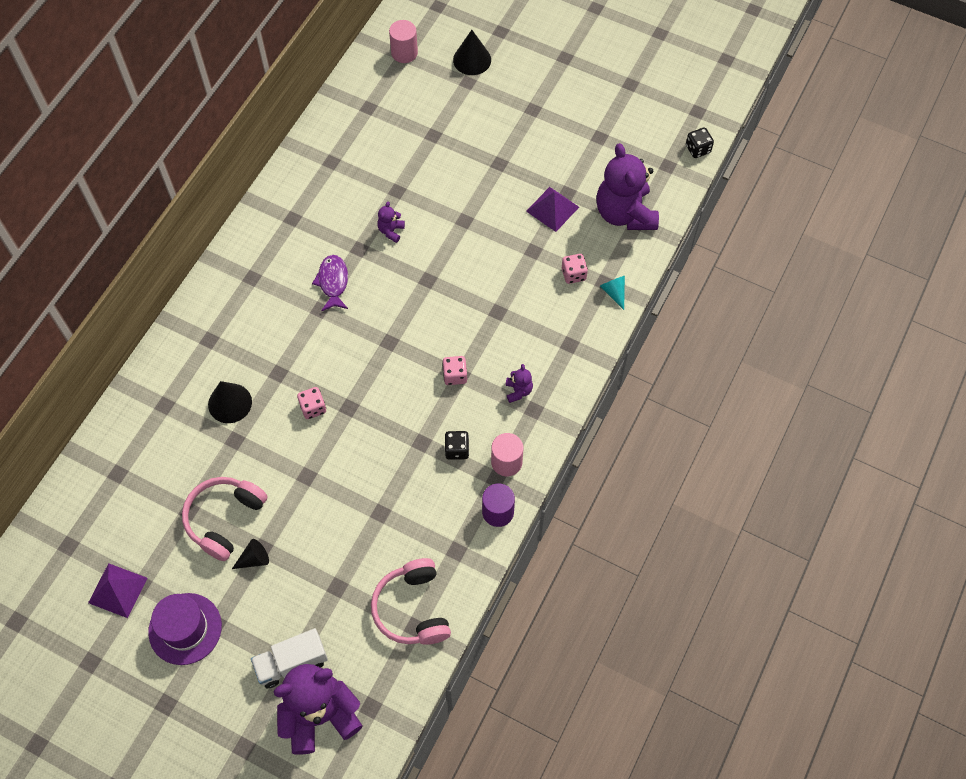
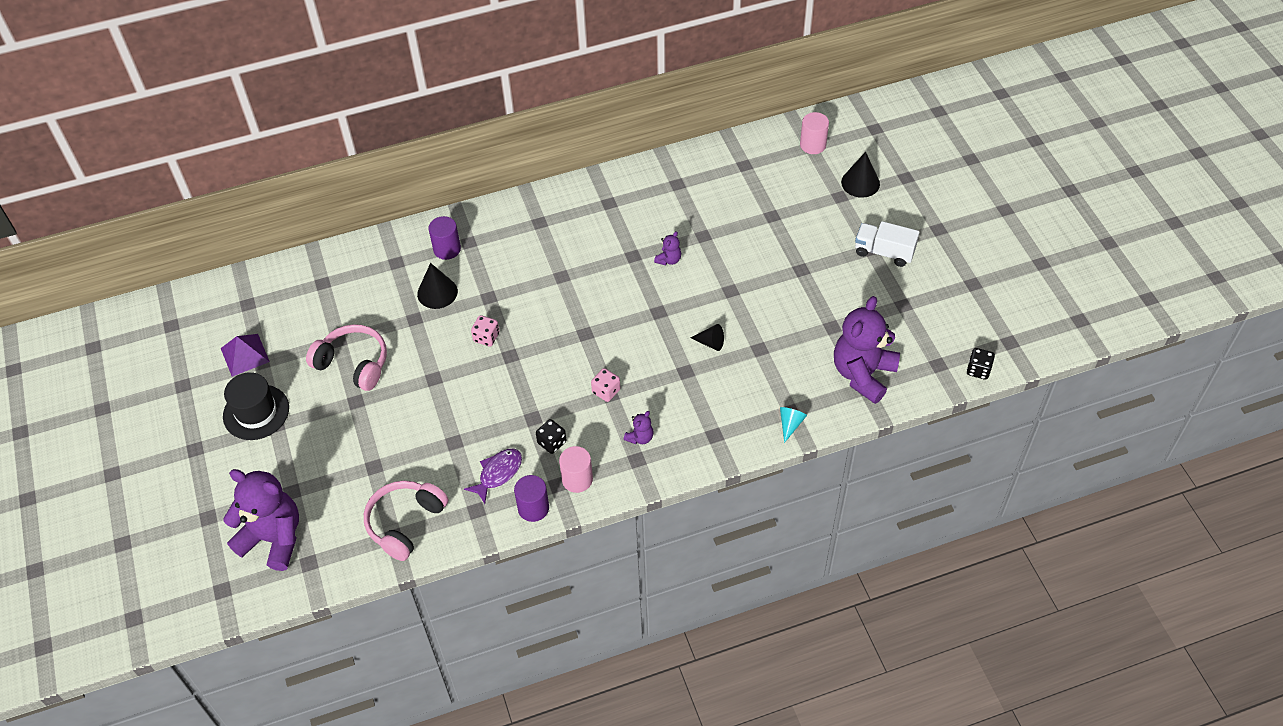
camera: 45 degrees right, 10 degrees down
(185, 629) = (256, 412): purple hat -> black hat
(197, 360) = (447, 249): none -> purple cylinder
(224, 519) = (353, 363): pink headphones -> pink headphones turned 45 degrees clockwise
(254, 559) = (343, 404): black cone -> black cone (710, 343)
(292, 663) = (293, 490): white truck -> white truck (884, 252)
(333, 282) = (590, 265): purple fish -> purple fish (498, 473)
(391, 231) = (668, 260): purple teddy bear -> purple teddy bear turned 150 degrees clockwise
(552, 209) = (807, 330): purple pyramid -> none
(573, 274) = (772, 388): pink dice -> none

